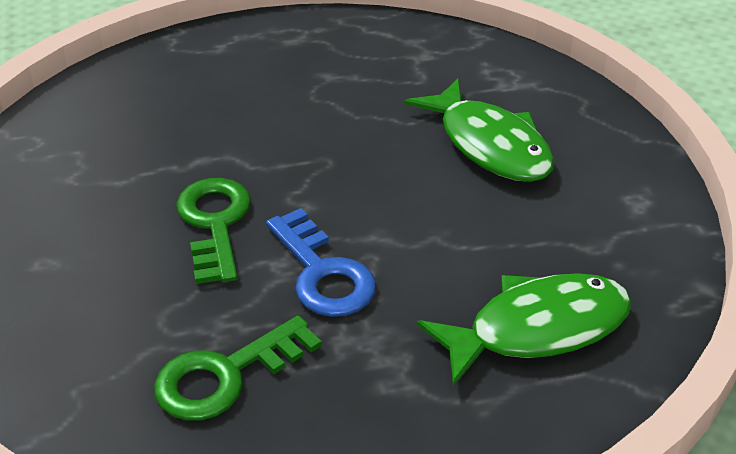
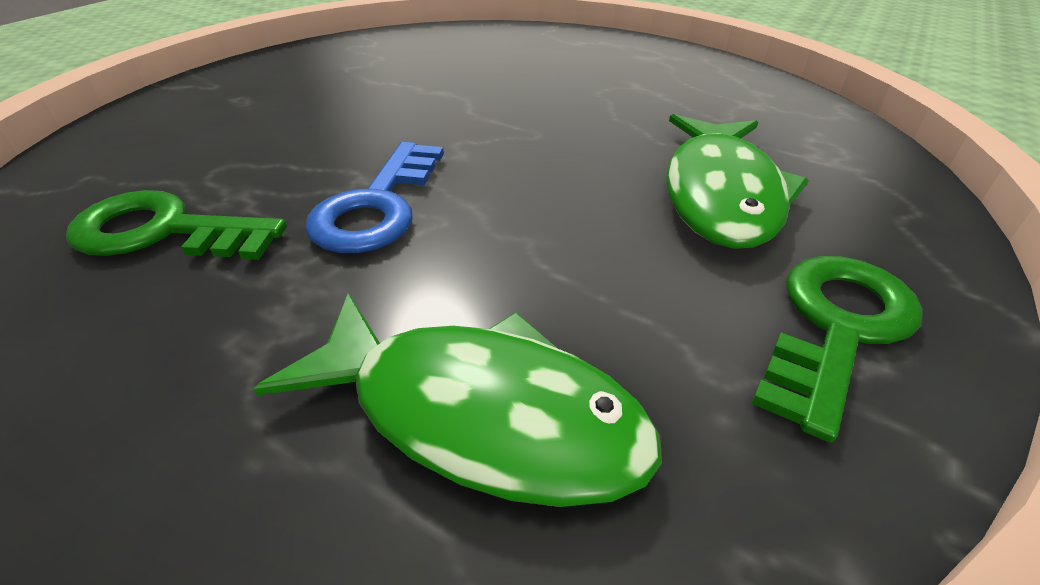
camera: 45 degrees right, 0 degrees up
(214, 224) = (374, 130): green key -> green key (836, 328)

